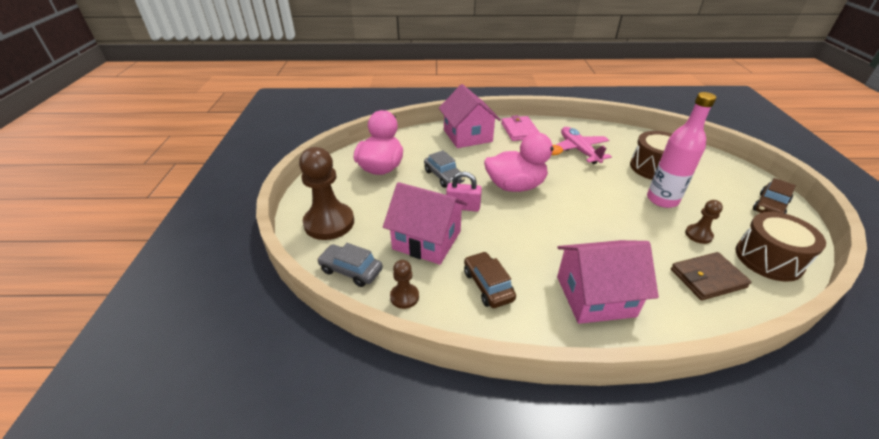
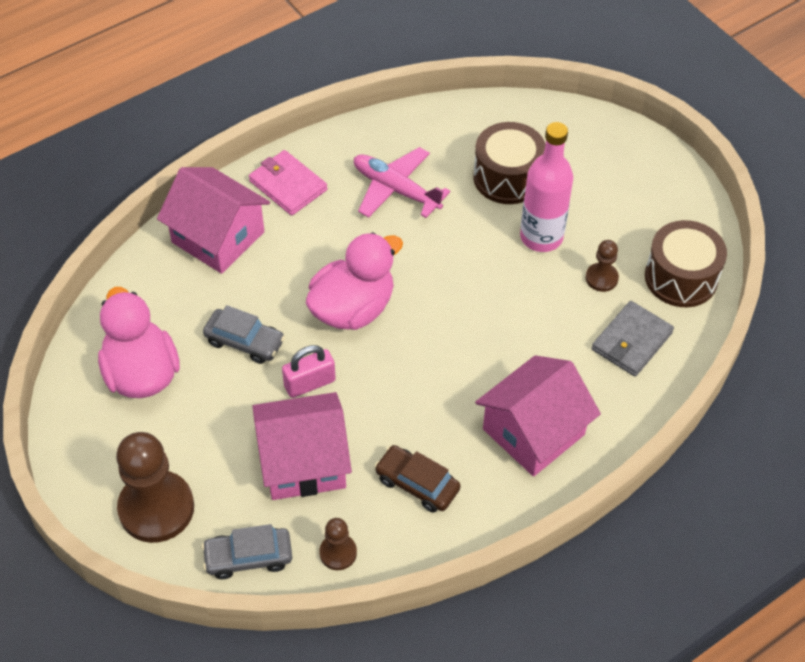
camera: 35 degrees left, 15 degrees up
(707, 278) = (631, 341): brown wallet -> grey wallet
(770, 206) = (661, 185): brown car -> none

